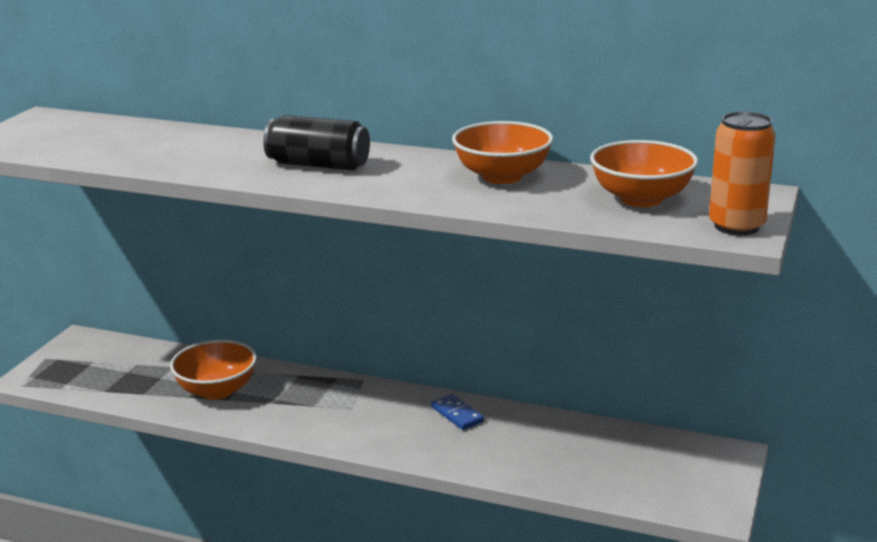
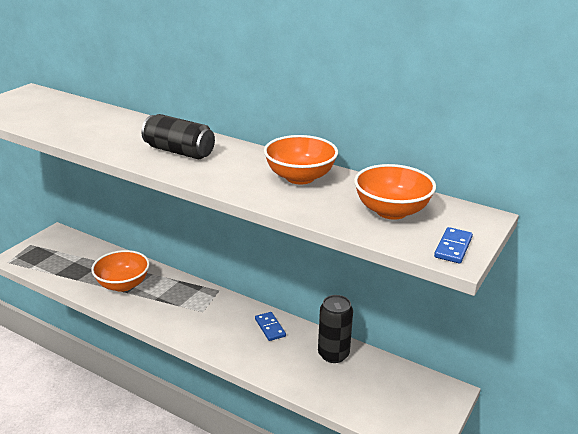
camera: 10 degrees right, 5 degrees up
(558, 433) = (333, 354): none -> black can
(736, 226) = (453, 247): orange can -> blue domino

